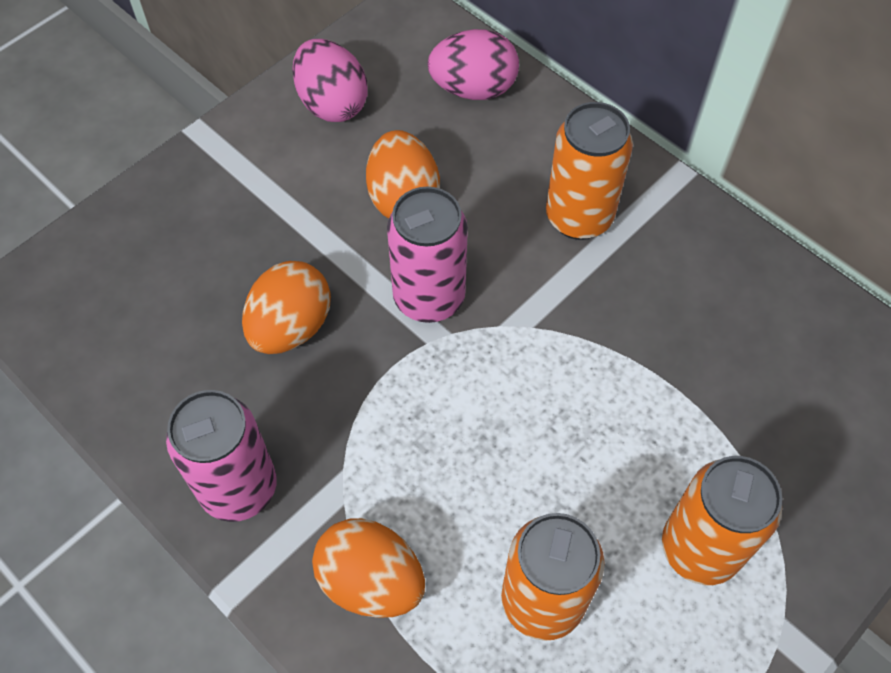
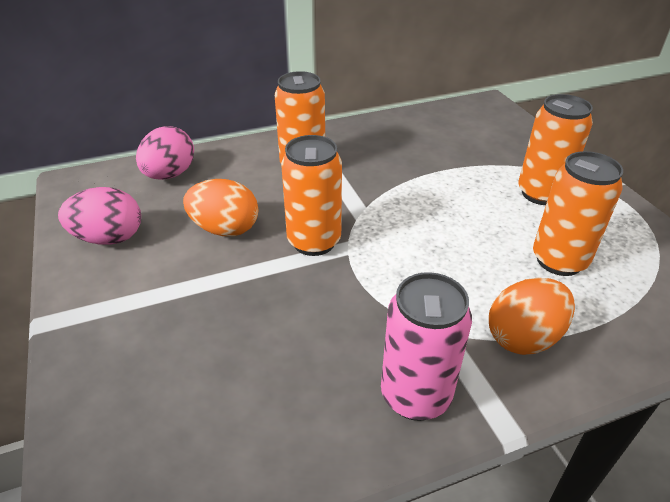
camera: 65 degrees left, 20 degrees down
(291, 327) = (287, 319): orange egg -> none
(429, 298) = (314, 241): pink can -> orange can

